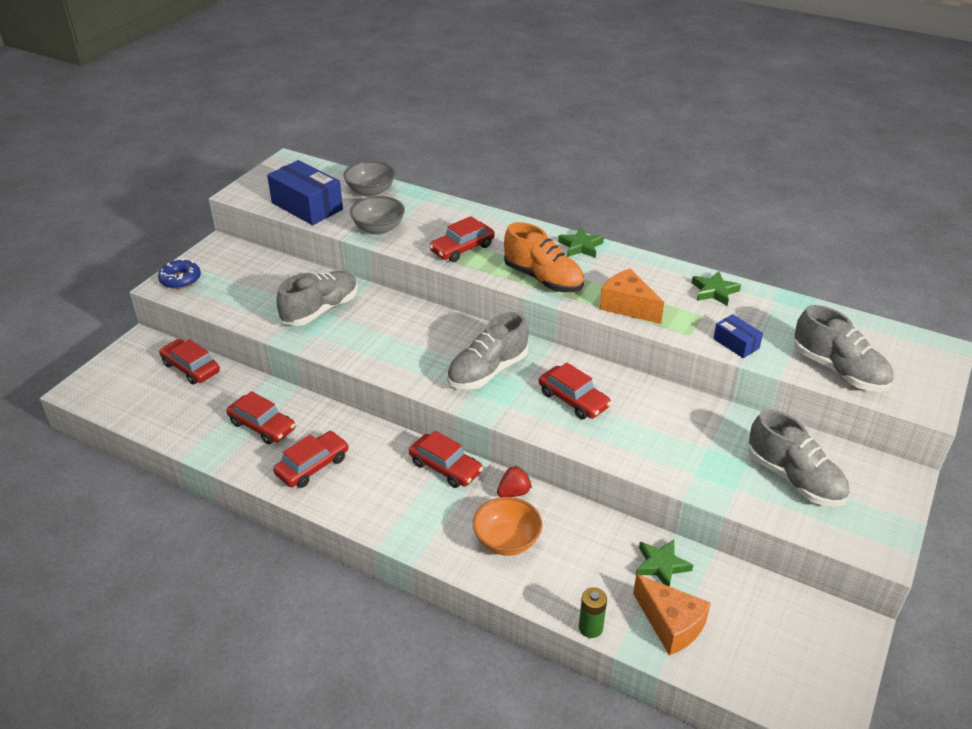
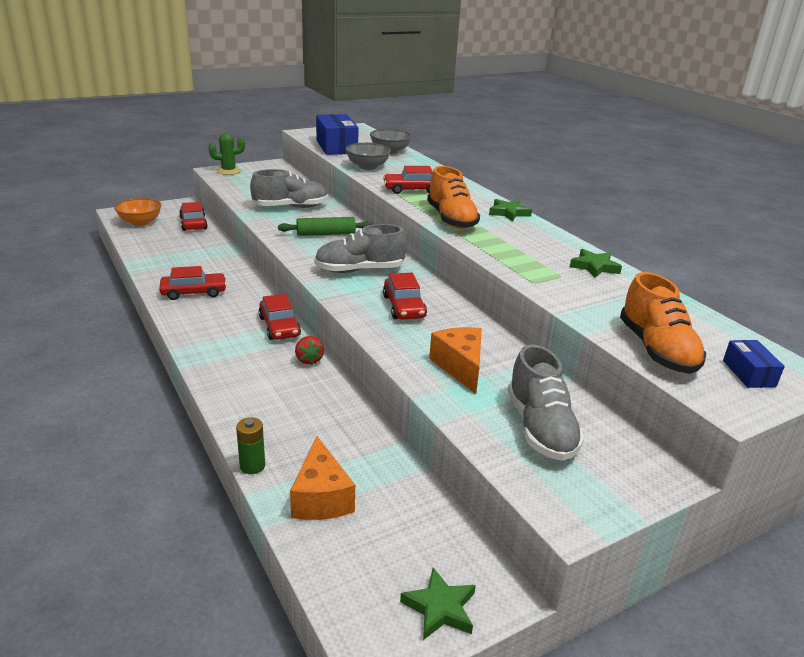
camera: 30 degrees right, 10 degrees down
(180, 279) = (228, 171): blue donut -> green cactus
(262, 426) = (193, 262): red car -> none
(401, 335) = (326, 234): none -> green rolling pin
(507, 540) = (264, 384): orange bowl -> orange bowl (140, 222)
(514, 492) = (309, 360): red strawberry -> red strawberry turned 75 degrees clockwise
(627, 306) = (500, 252): orange cheese -> orange cheese (460, 367)
(661, 565) = (366, 455): green star -> green star (440, 608)
(736, 343) = (570, 300): blue box -> blue box (748, 373)
(838, 370) = (656, 350): grey shoe -> orange shoe

